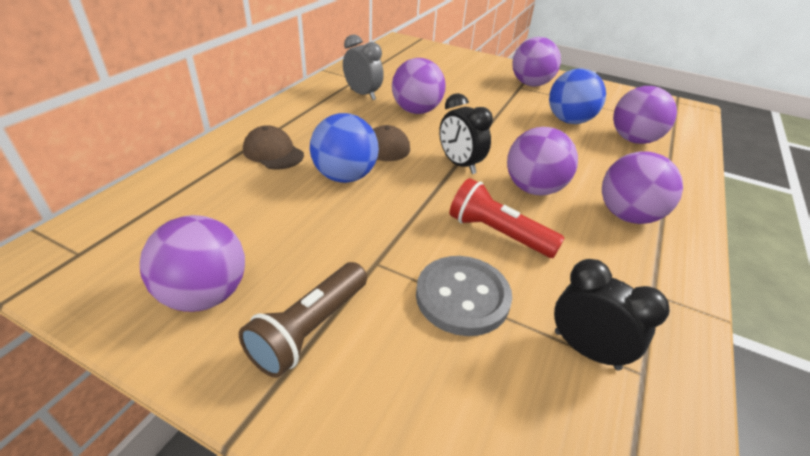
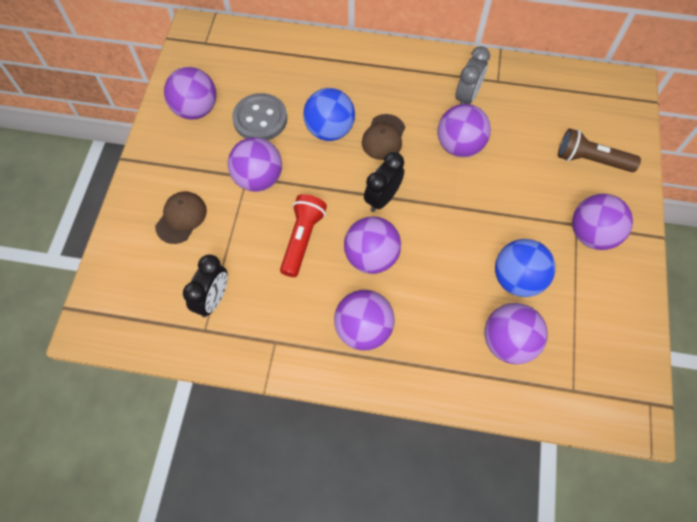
camera: 75 degrees right, 25 degrees up
(273, 152) = (339, 77): brown cap -> brown cap (181, 218)
(310, 329) = (187, 163): brown flashlight -> brown flashlight (591, 160)
(385, 252) = (258, 179): none -> purple ball
(462, 297) = (234, 229): grey button -> grey button (260, 119)

